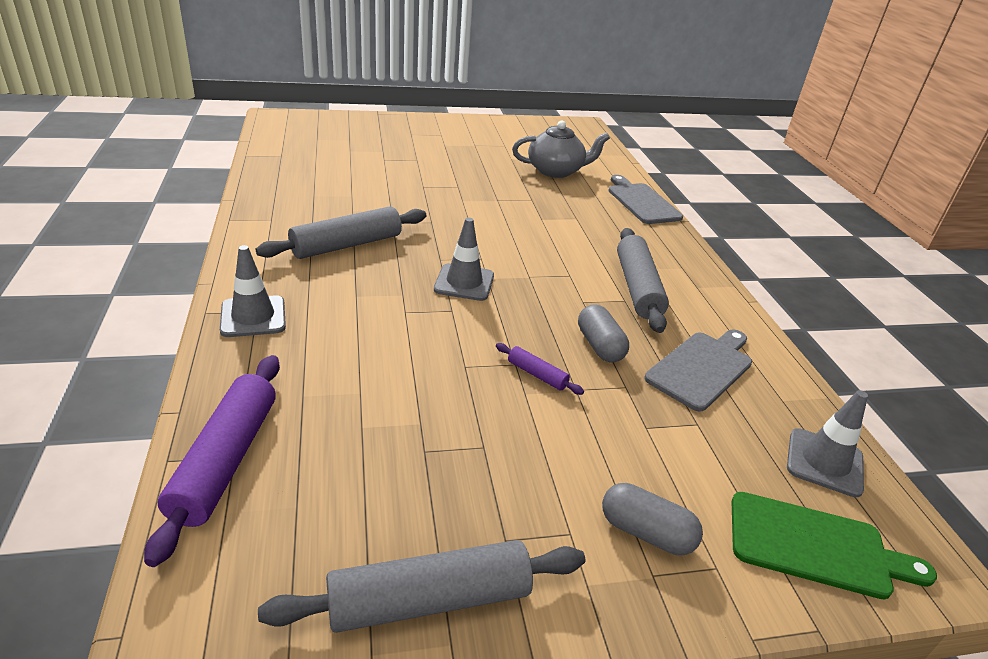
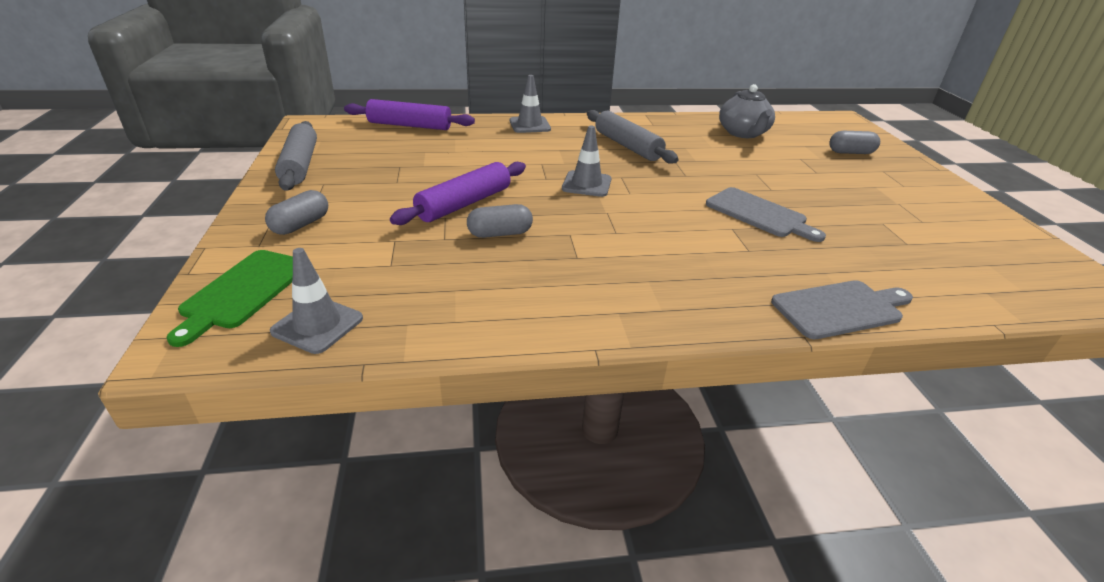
camera: 95 degrees right, 0 degrees up
(369, 136) = (850, 152): none -> grey capsule
(537, 374) = (464, 203): purple rolling pin -> purple rolling pin, size x2.11
(556, 171) = (878, 250): grey teapot -> grey teapot (743, 133)
(638, 288) = (603, 269): grey rolling pin -> none
(702, 368) = (463, 283): grey cutting board -> grey cutting board (759, 214)

